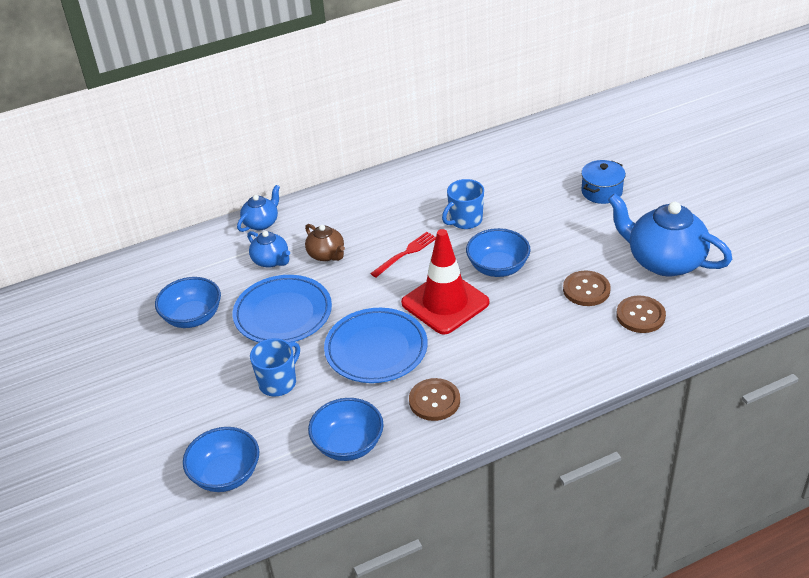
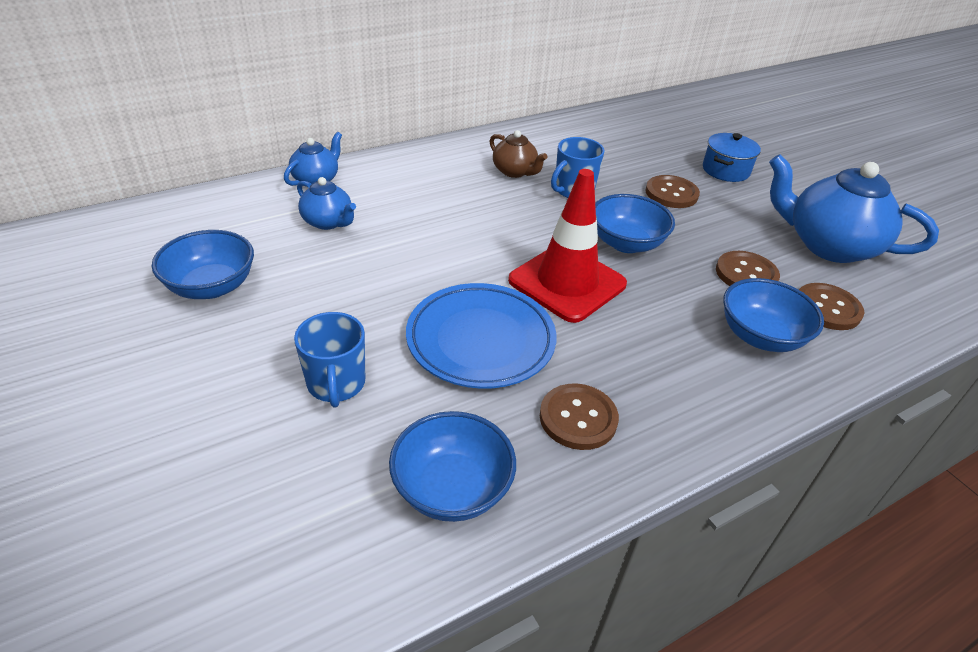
camera: 10 degrees left, 0 degrees up
(226, 475) = (240, 543): blue bowl -> blue bowl (760, 336)
(278, 382) = (336, 384): blue mug -> blue mug turned 135 degrees clockwise
(283, 314) = (344, 287): blue plate -> none
(326, 255) = (402, 218): brown teapot -> brown teapot (515, 171)
(406, 253) = (505, 222): red fork -> none
(547, 218) = (671, 193): none -> brown button

